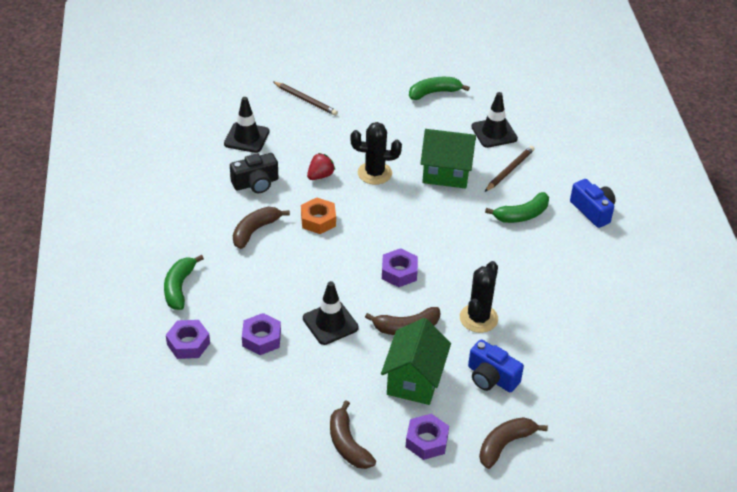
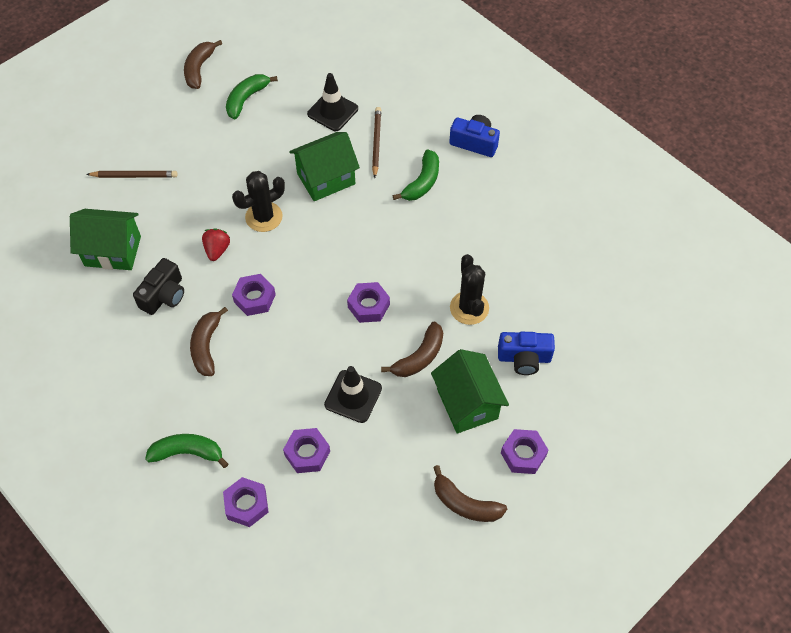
camera: 35 degrees left, 15 degrees up
(179, 287) = (188, 453): green banana -> green banana turned 120 degrees clockwise
(246, 138) = (113, 251): black traffic cone -> green house
(318, 220) = (254, 298): orange nut -> purple nut
(505, 444) = (584, 413): brown banana -> brown banana (199, 69)

